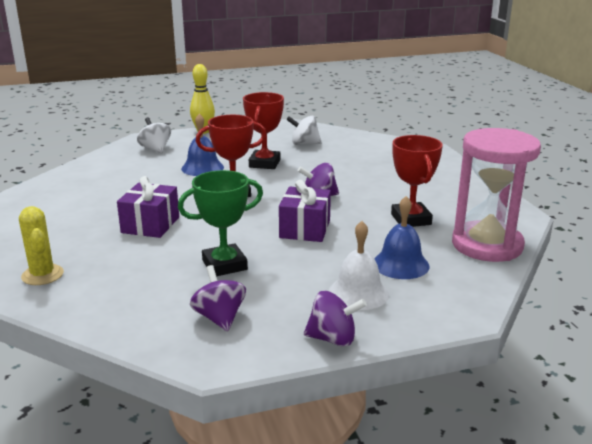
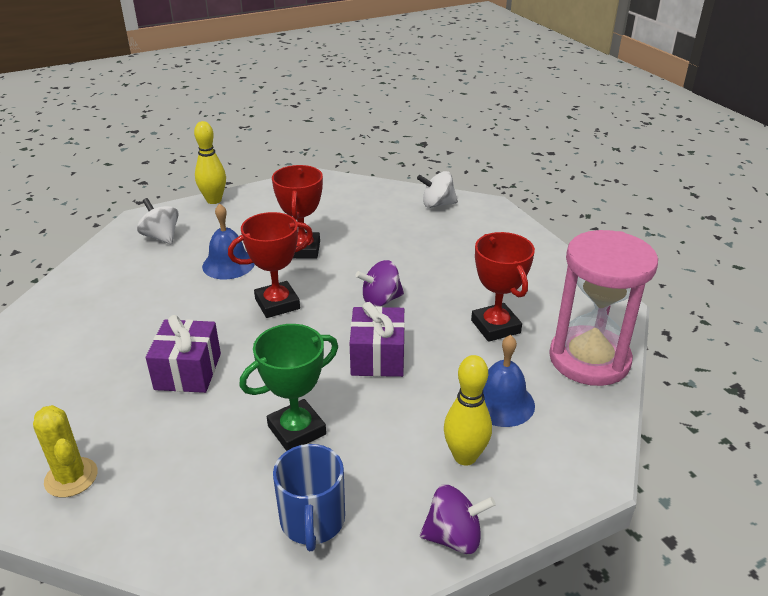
camera: 10 degrees left, 10 degrees up
(219, 317) = (312, 521): purple spinning top -> blue mug
(304, 144) = (342, 211): white spinning top -> white spinning top (437, 204)
(358, 293) = (465, 456): white bell -> yellow bowling pin

